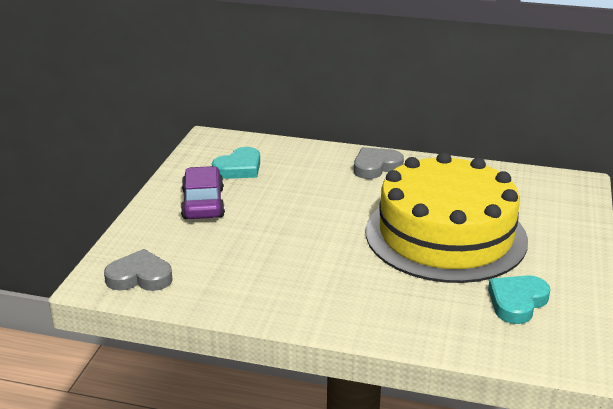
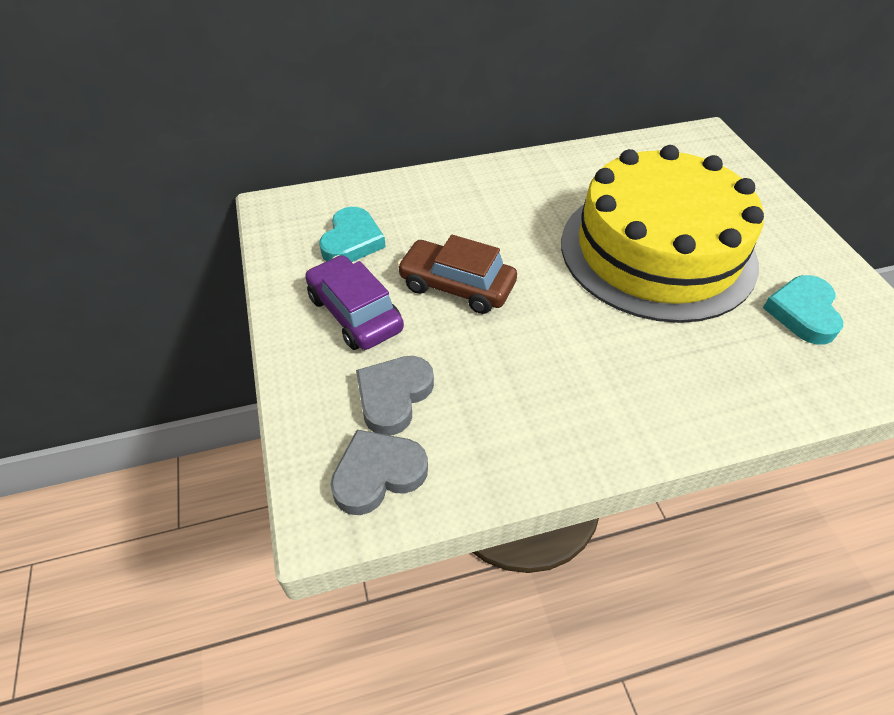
camera: 30 degrees left, 20 degrees up
(280, 210) = (457, 286): none -> brown car
(376, 167) = (503, 183): grey heart -> grey heart (393, 396)

